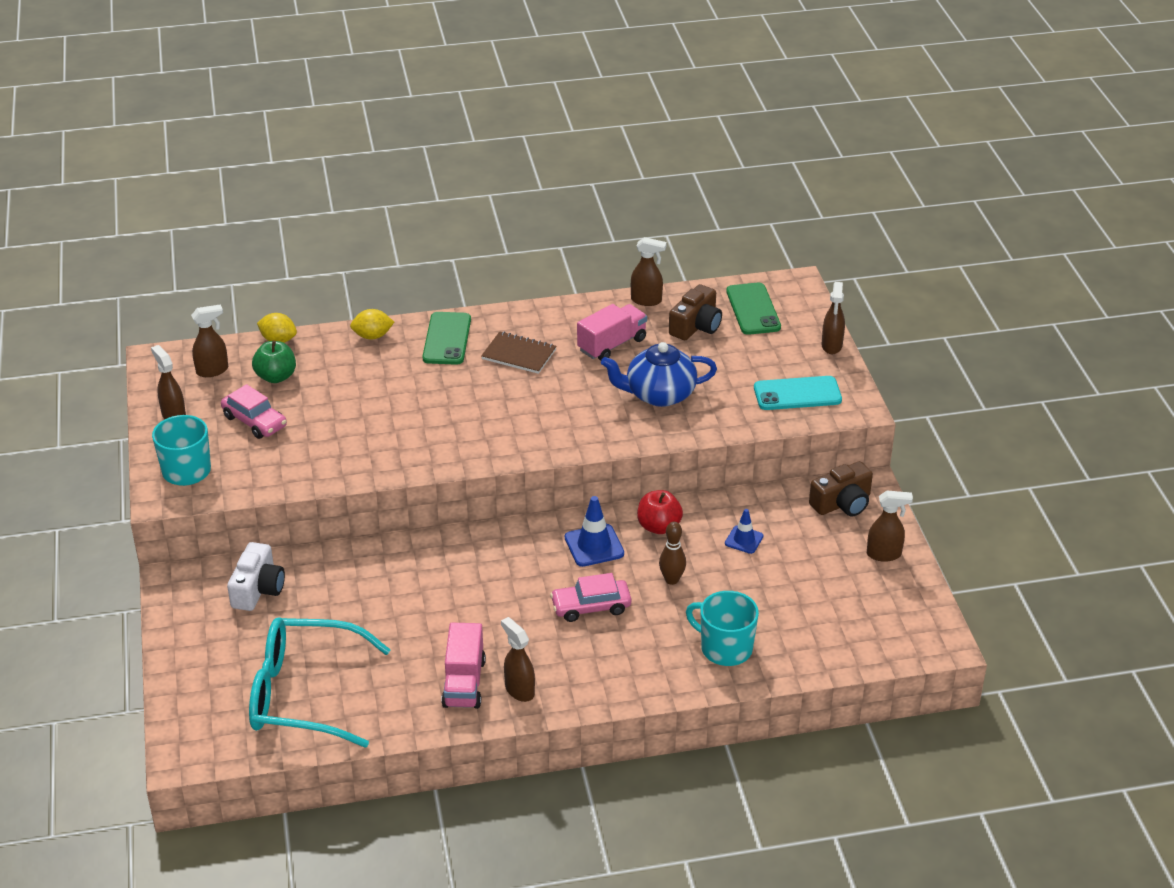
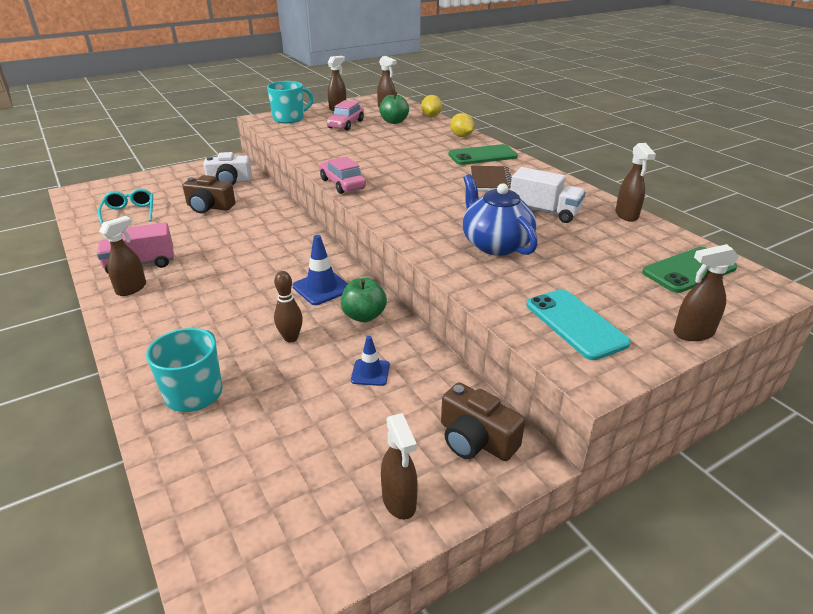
camera: 70 degrees right, 5 degrees down
(303, 694) = (129, 212): turquoise glasses -> turquoise glasses, size x0.50
(591, 607) = (241, 302): pink car -> pink car (342, 184)
(612, 345) = (544, 212): pink truck -> white truck
(659, 526) = (364, 316): red apple -> green apple
(696, 326) = (620, 244): brown camera -> brown camera (209, 207)

